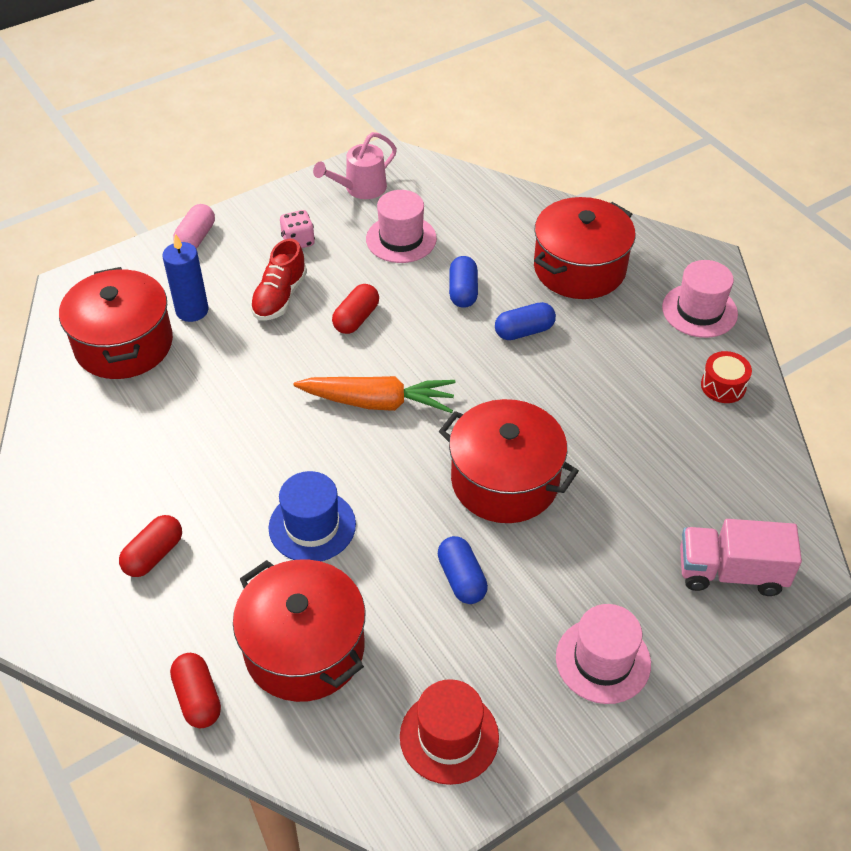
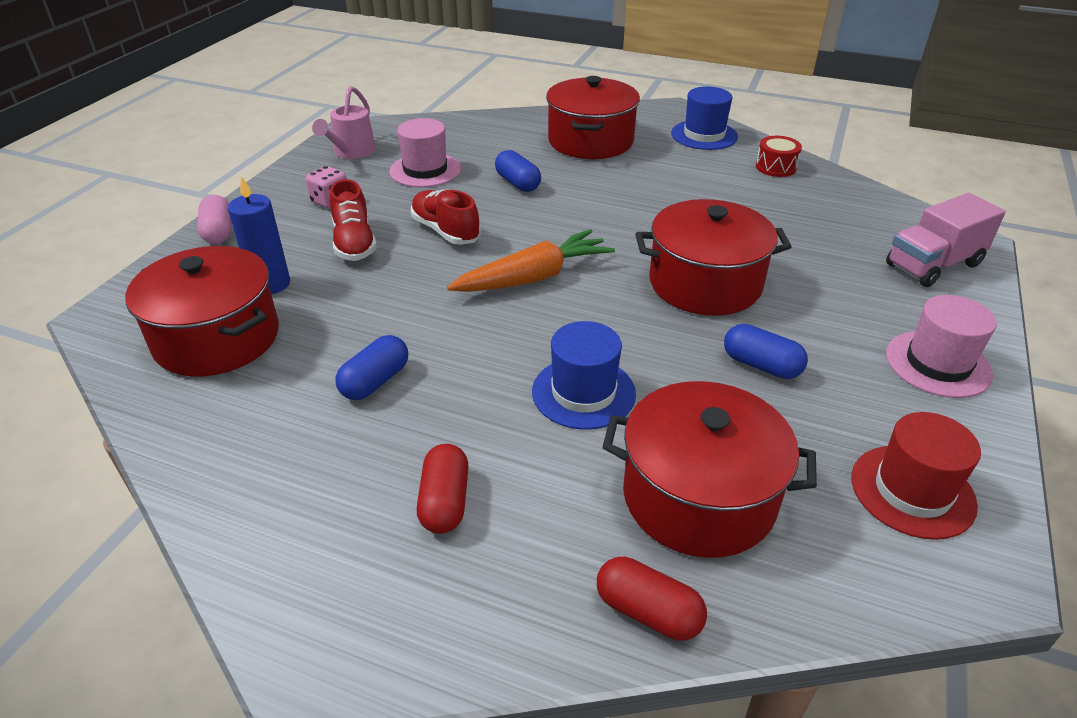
camera: 35 degrees left, 10 degrees down
(356, 318) = (445, 231): red capsule -> red shoe
(524, 331) = (596, 189): blue capsule -> blue capsule (375, 381)
(699, 310) = (704, 135): pink hat -> blue hat

